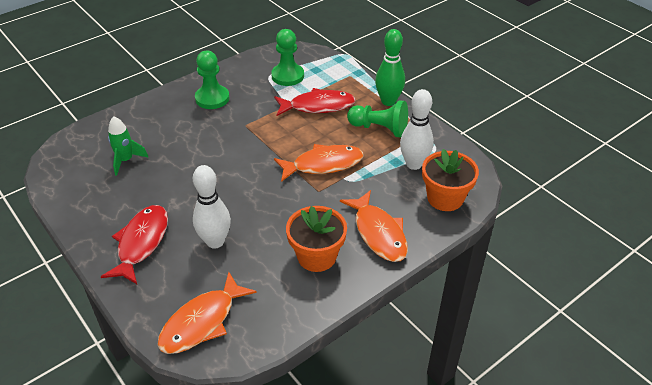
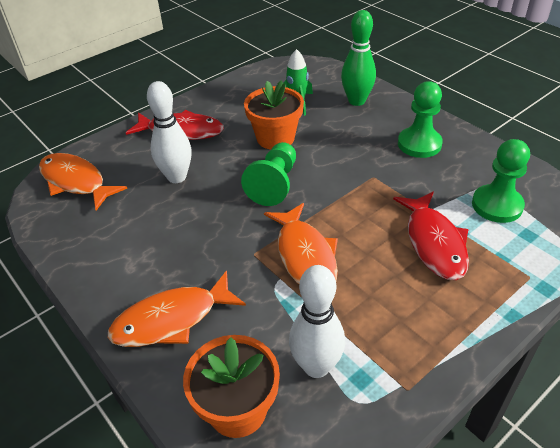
camera: 90 degrees right, 0 degrees up
(316, 256) = (142, 259): orange flower pot -> orange flower pot (275, 138)
(379, 129) = (397, 319): green pawn -> green pawn (274, 184)
(388, 101) = (476, 331): green bowling pin -> green bowling pin (356, 101)

